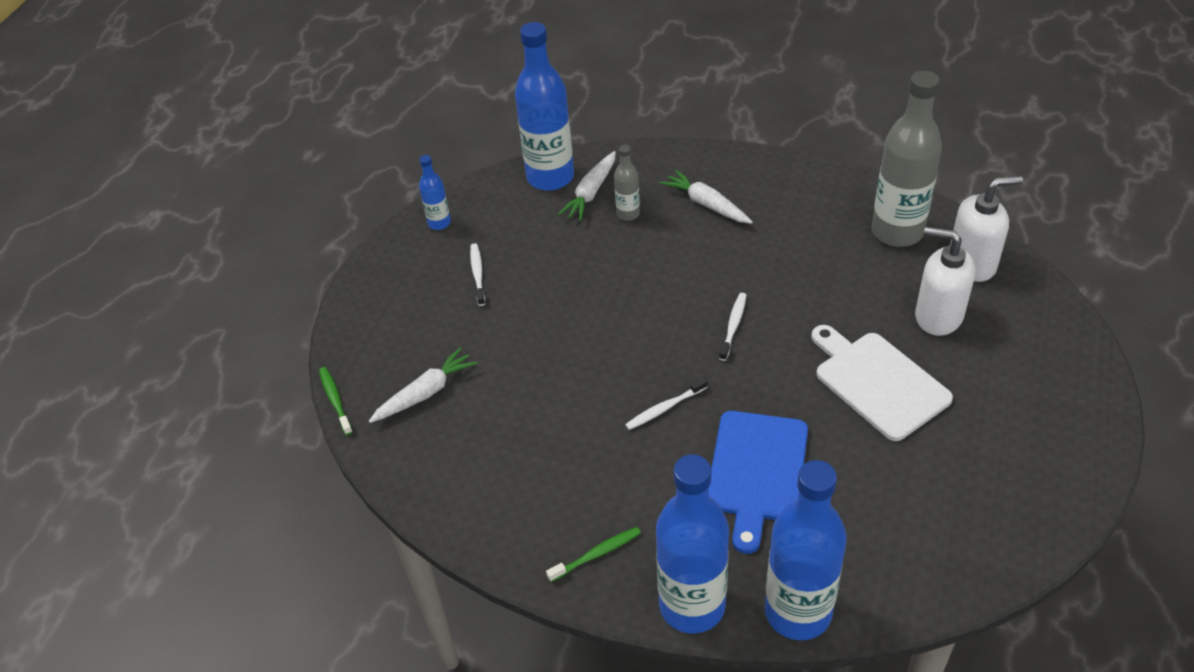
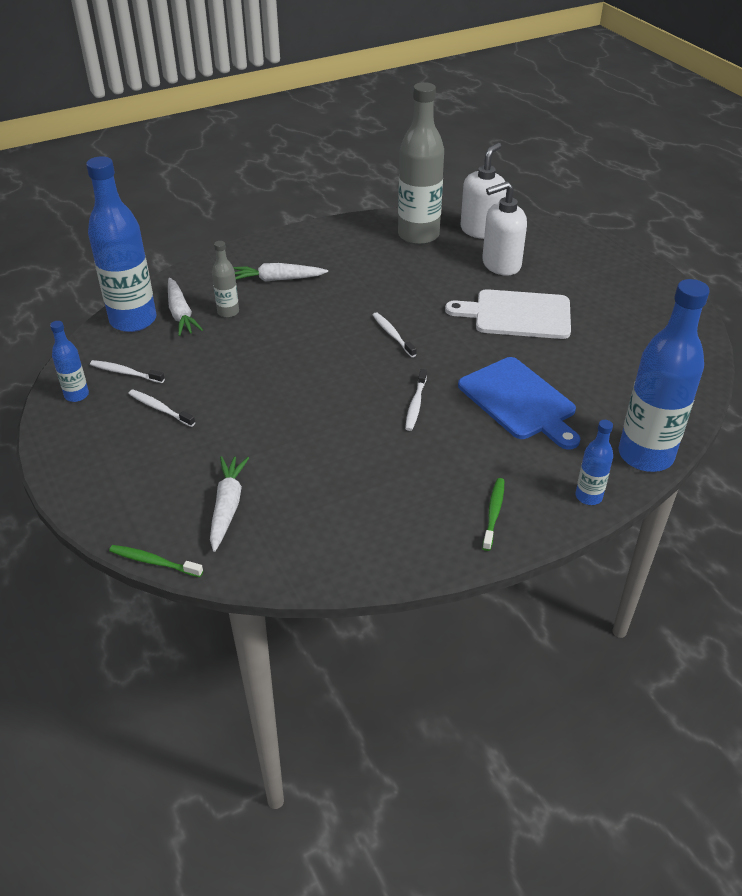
camera: 50 degrees left, 5 degrees down
(491, 224) = (125, 373): none -> white toothbrush
(692, 606) = (588, 496): blue bottle -> blue bottle, size x0.47

